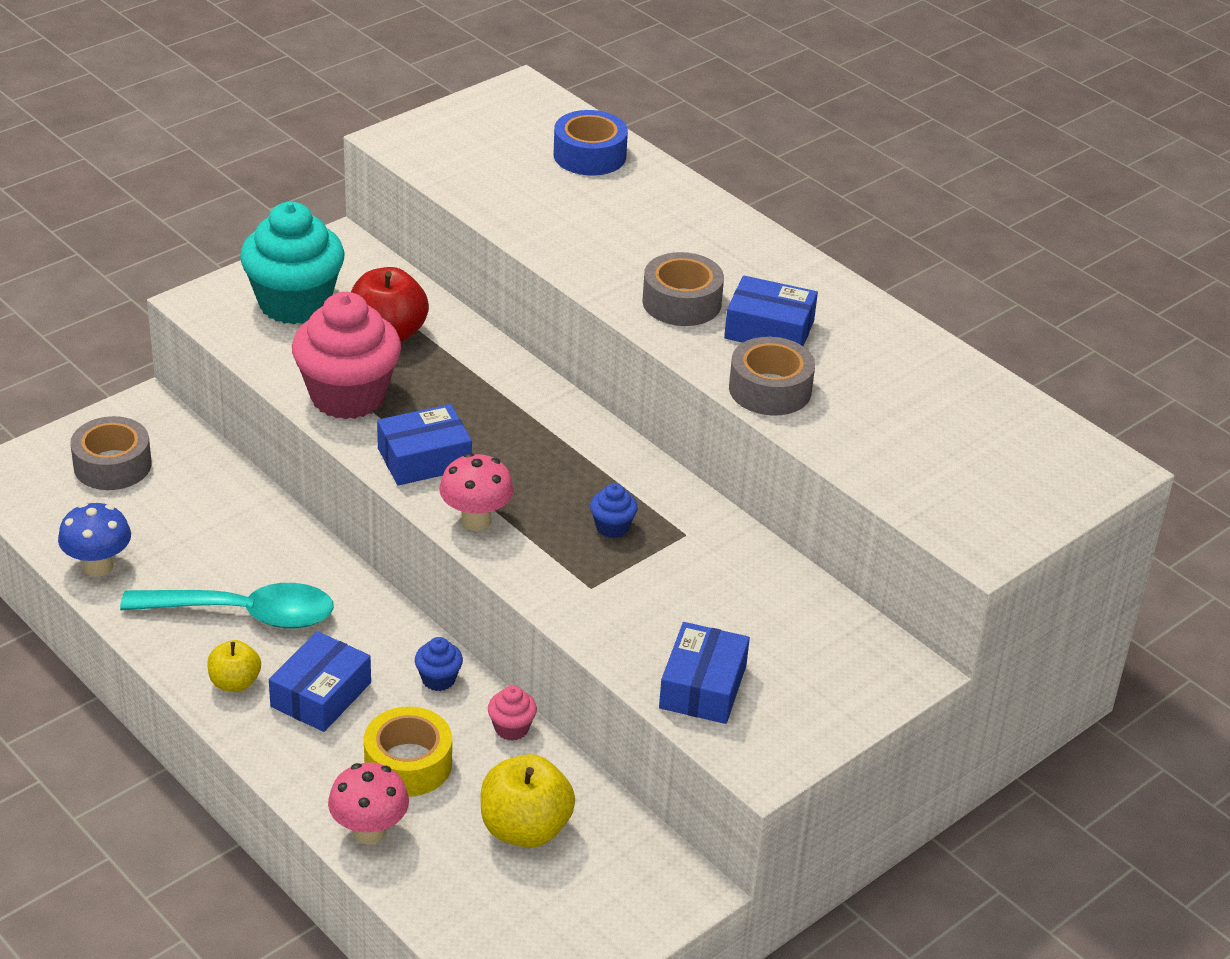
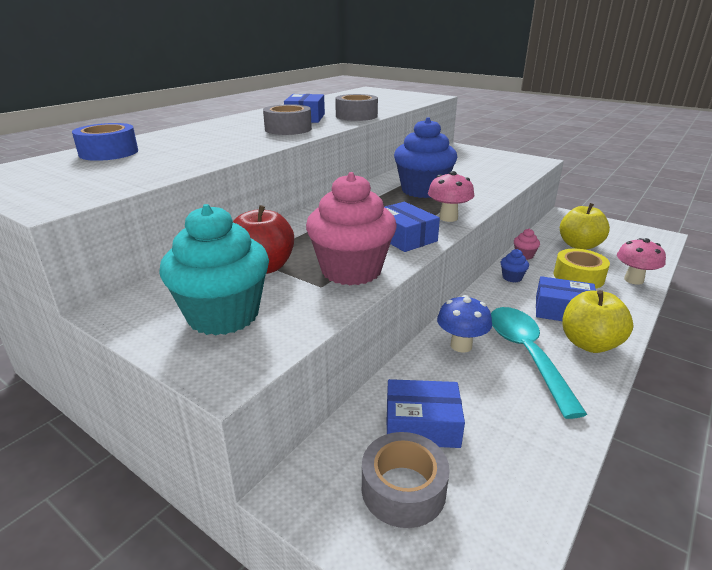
camera: 100 degrees left, 10 degrees down
(98, 566) = (546, 451): blue mushroom -> blue mushroom (461, 345)
(235, 683) = (589, 344): yellow apple -> yellow apple, size x1.67
(612, 527) = (423, 190): blue cupcake -> blue cupcake, size x2.40
(703, 687) = (509, 170): blue box -> blue box (422, 424)

